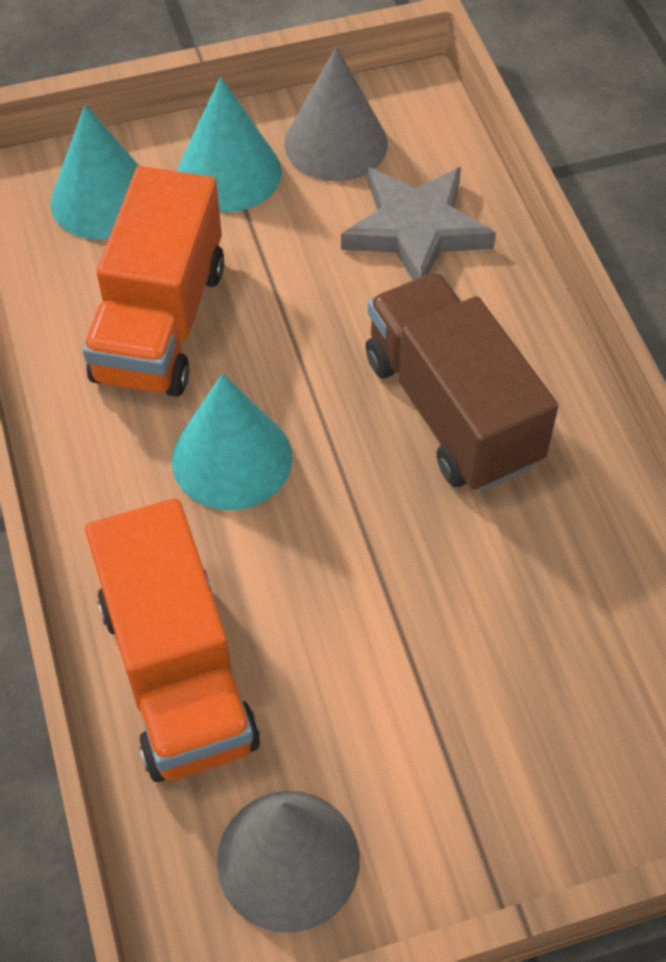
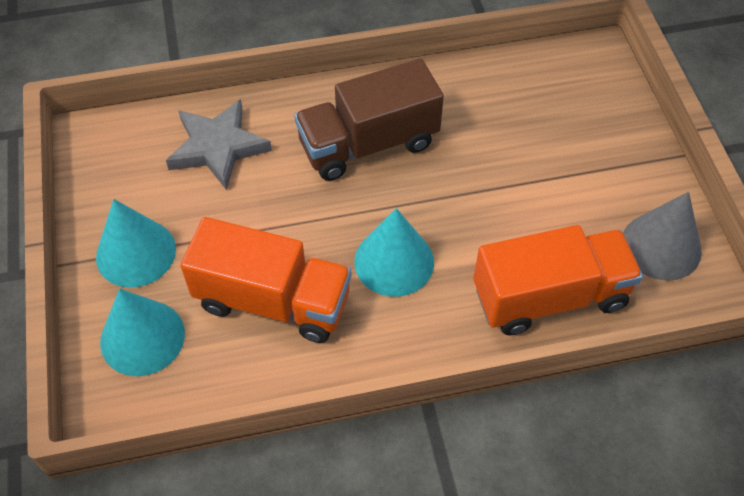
camera: 85 degrees left, 0 degrees up
(336, 143) = (124, 185): grey cone -> none

